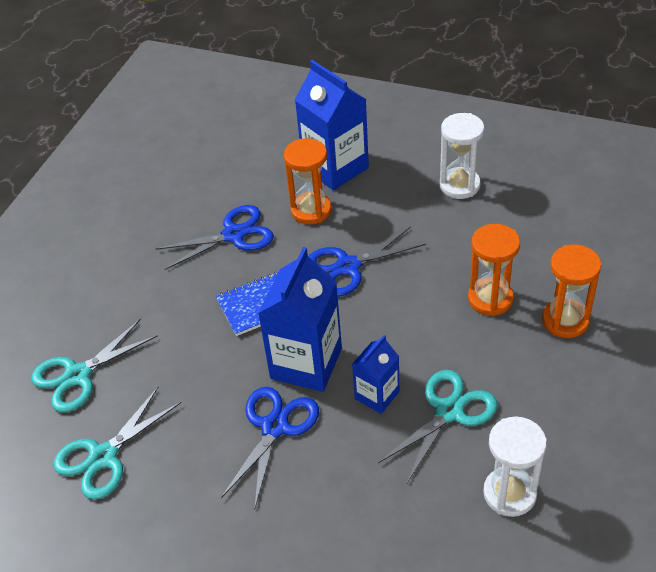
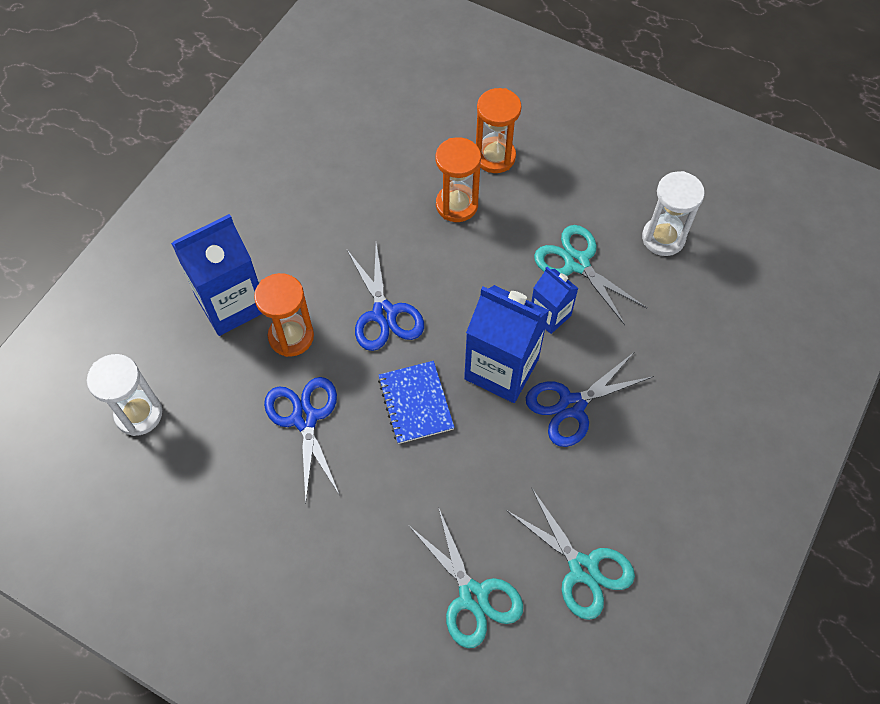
camera: 85 degrees left, 15 degrees up
(274, 427) = (572, 405): blue scissors -> blue scissors turned 60 degrees counterclockwise
(459, 185) = (299, 197): white hourglass -> white hourglass (139, 414)

